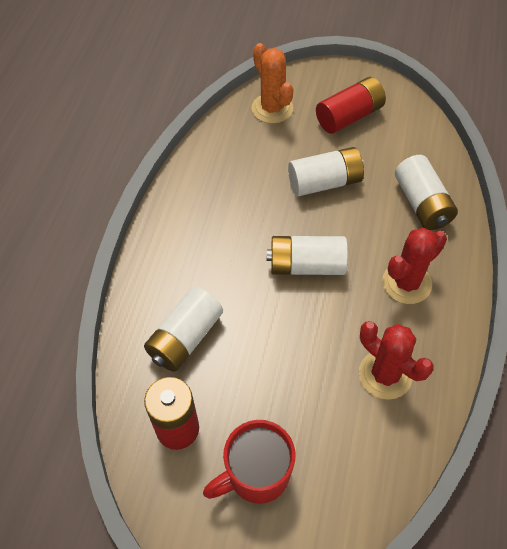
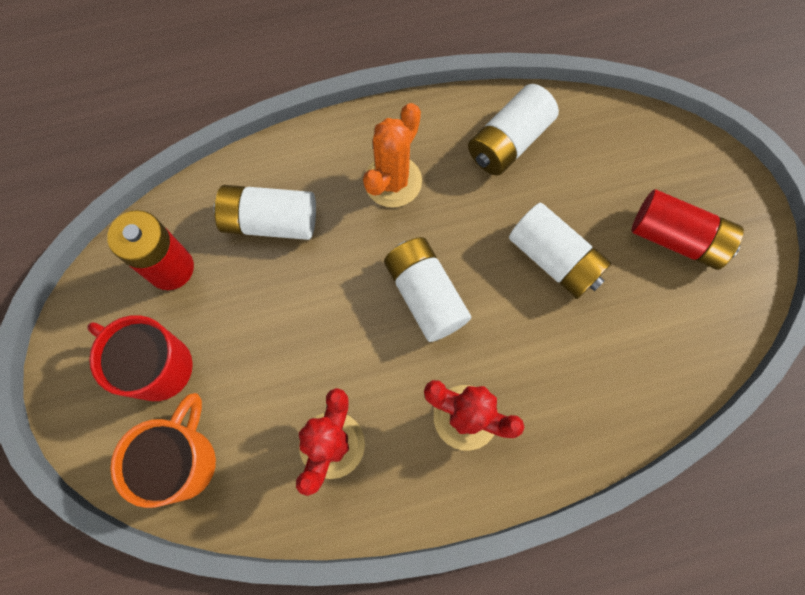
camera: 60 degrees right, 15 degrees up
(272, 108) = (627, 146): orange cactus -> orange cactus (393, 181)
(346, 487) = (183, 461): none -> orange mug
(422, 203) = (594, 386): white battery -> white battery (508, 142)

